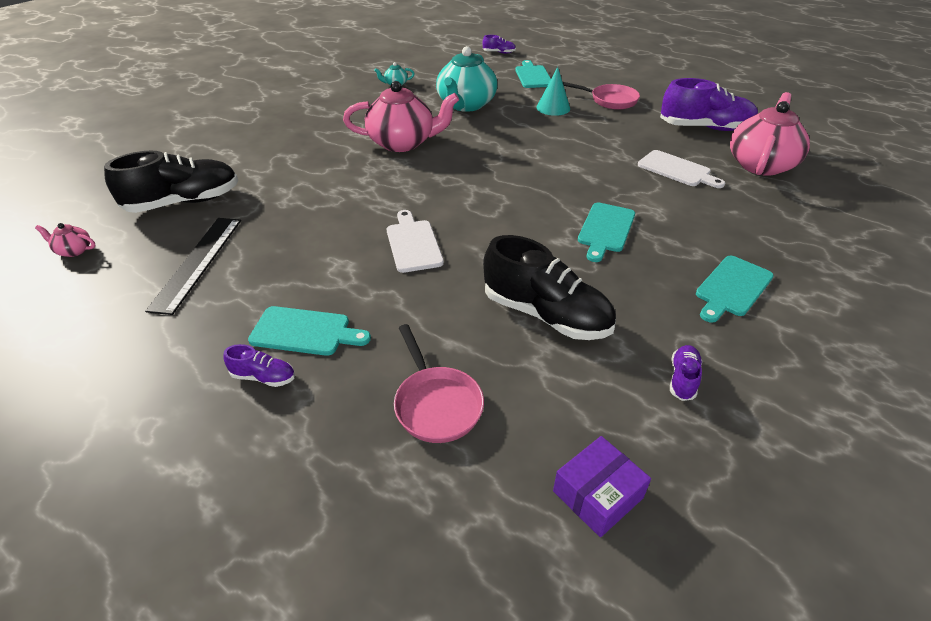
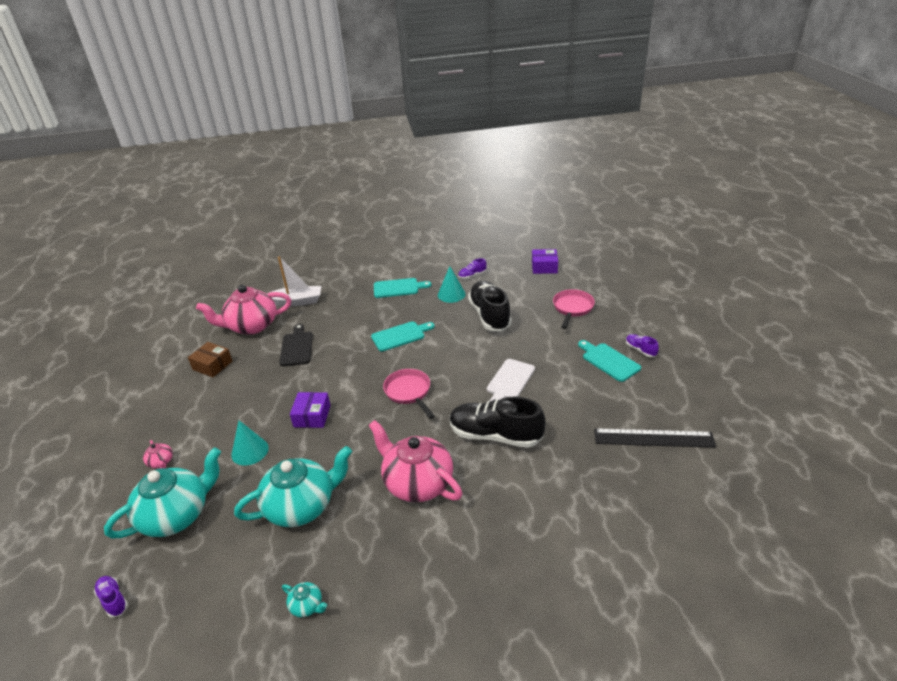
camera: 135 degrees left, 5 degrees down
(74, 250) = (749, 501): pink teapot -> pink teapot (161, 462)
(183, 202) = (648, 513): black shoe -> black shoe (495, 435)
(198, 262) = (653, 438): black ruler -> black ruler turned 45 degrees clockwise
(533, 76) = (176, 515): turquoise cutting board -> turquoise teapot
(552, 139) = (312, 416): none -> purple box
(610, 100) = (199, 431): pink pan -> pink pan (409, 392)
(649, 320) = (451, 294): none -> turquoise cone
(677, 170) = (297, 347): white cutting board -> black cutting board
(705, 128) = (212, 365): purple shoe -> brown box
(789, 205) = (296, 302): none -> white boat

